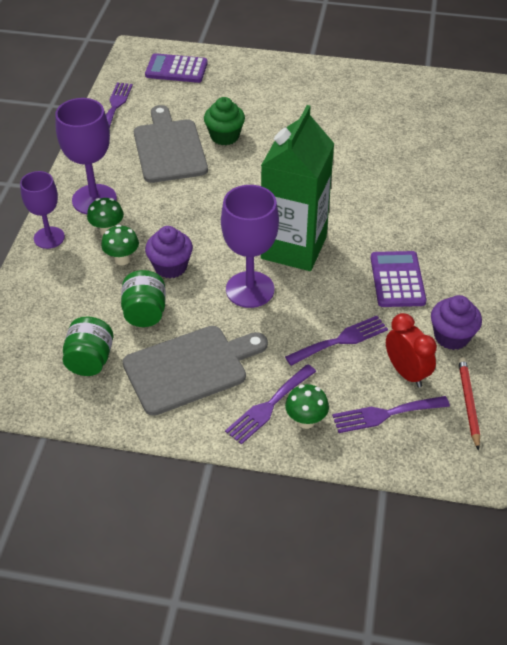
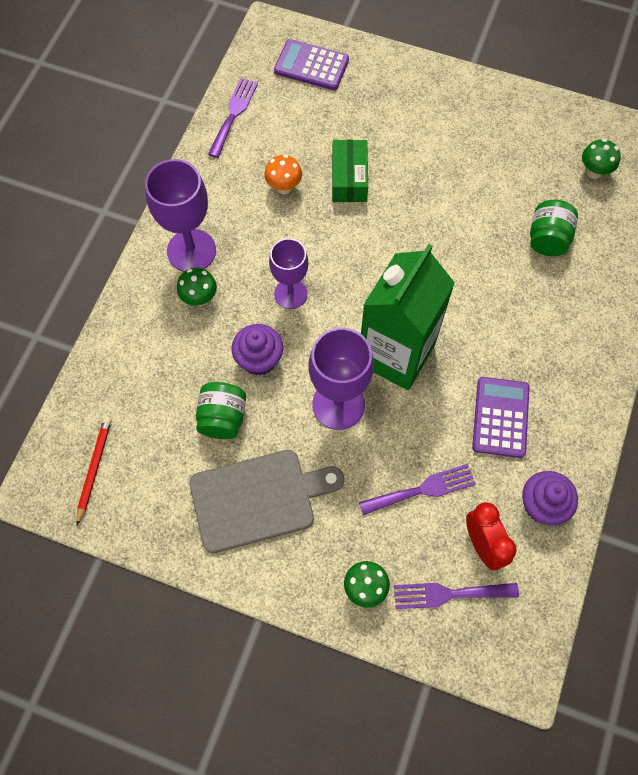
camera: 10 degrees right, 20 degrees up
(49, 238) = (136, 298): purple goblet -> purple goblet (290, 294)
(90, 360) = (157, 471): green jar -> green jar (547, 239)
(122, 259) = (209, 341): green mushroom -> green mushroom (593, 172)
(169, 148) = (284, 187): grey cutting board -> orange mushroom
(224, 136) = (349, 178): green cupcake -> green box
(269, 406) = (330, 562): purple fork -> none
(468, 403) = (539, 595): red pencil -> red pencil (94, 468)

